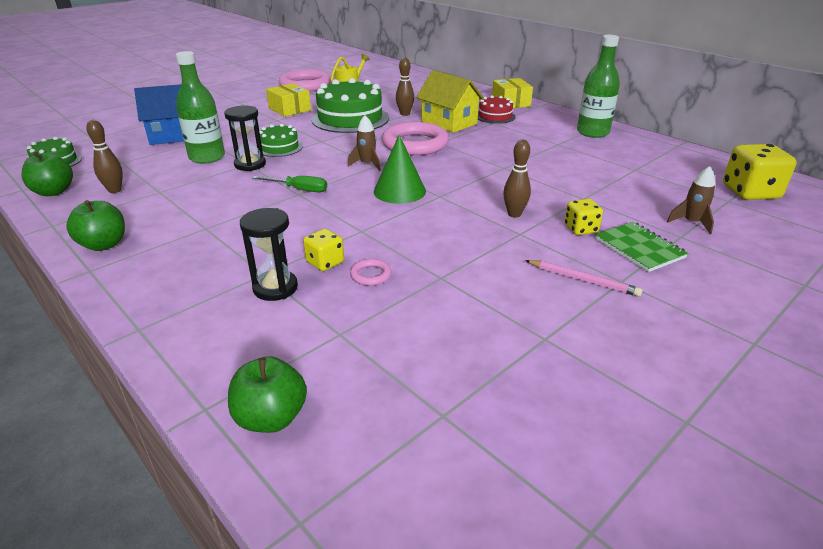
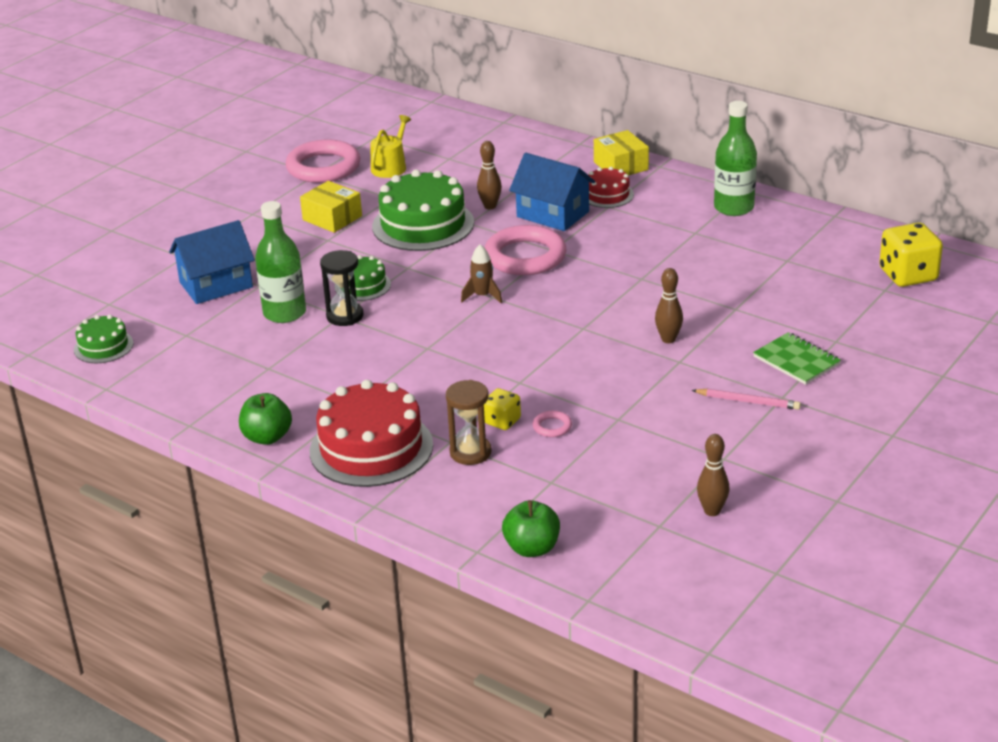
camera: 10 degrees left, 0 degrees up
(53, 192) = (147, 386): green apple -> none
(115, 190) = (216, 374): brown bowling pin -> brown bowling pin (712, 511)
(185, 268) = (371, 448): none -> red cake
(275, 288) = (470, 452): black hourglass -> brown hourglass
(299, 189) = (425, 342): green screwdriver -> none
(399, 191) = (537, 328): green cone -> none
(449, 122) = (553, 214): yellow house -> blue house
(580, 229) = (738, 347): yellow dice -> none
(691, 223) = (846, 323): brown rocket -> none

